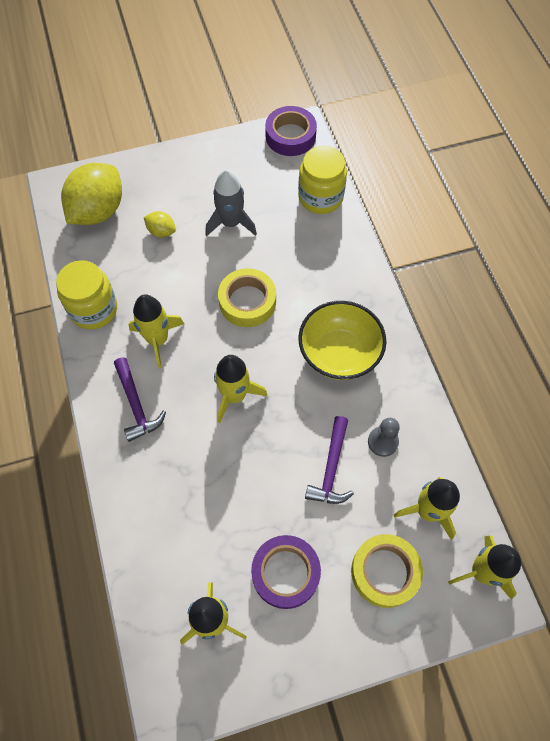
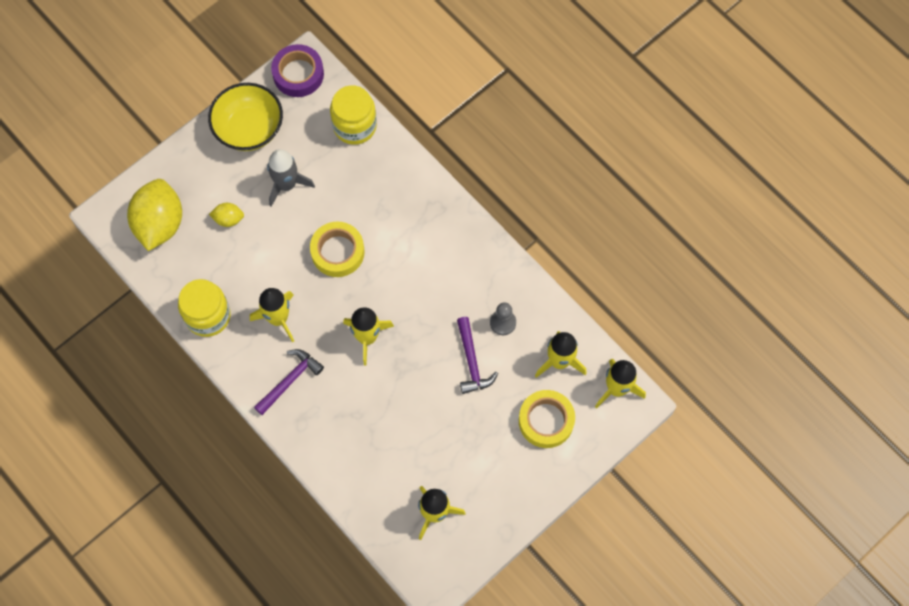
camera: 25 degrees left, 5 degrees up
(136, 405) = (290, 380): purple hammer -> purple hammer turned 90 degrees counterclockwise
(285, 573) = (473, 455): purple tape -> none
(339, 353) = (436, 264): yellow bowl -> yellow bowl (249, 129)

